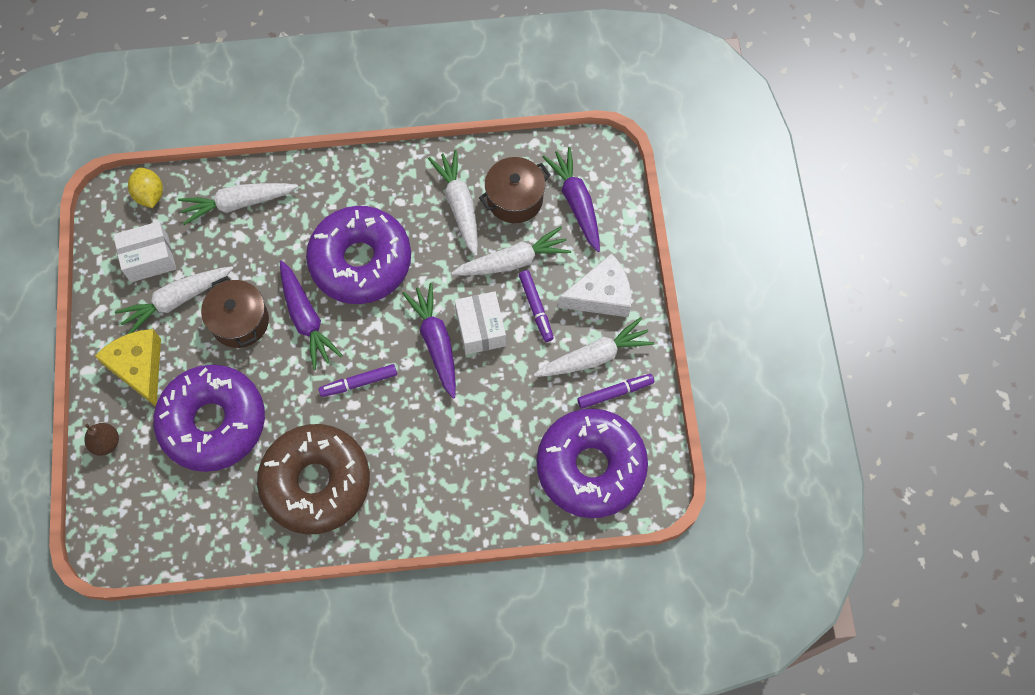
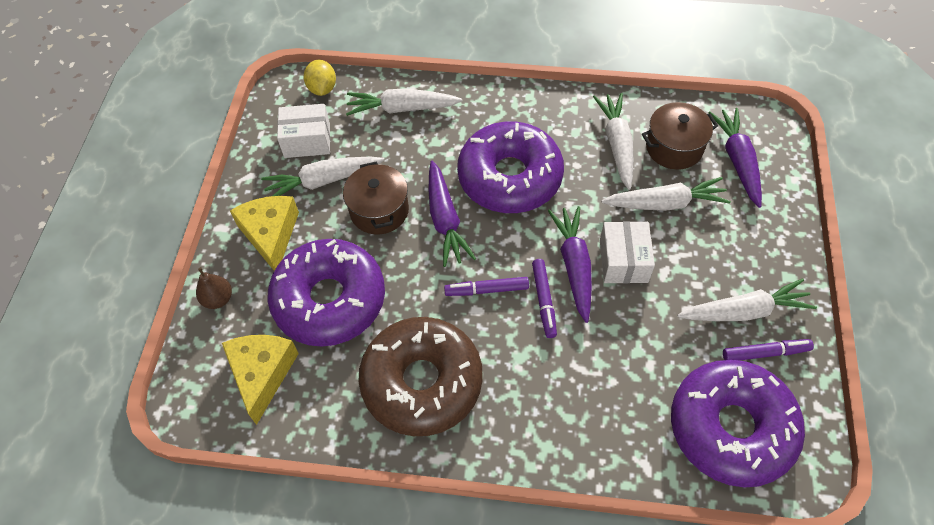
camera: 15 degrees right, 10 degrees down
(168, 506) = (262, 374): none -> yellow cheese
(536, 308) = (685, 251): purple marker -> purple marker (544, 301)
(601, 295) = (757, 251): white cheese -> none

